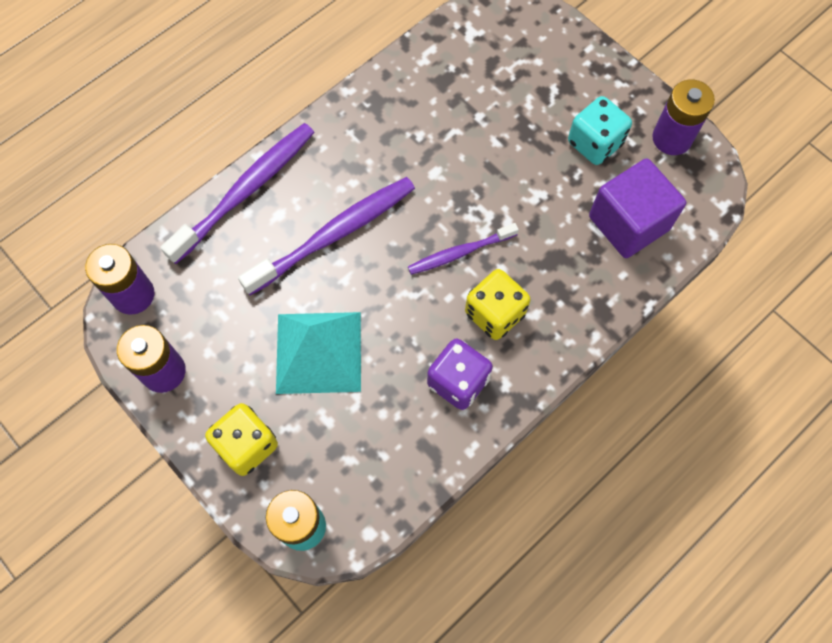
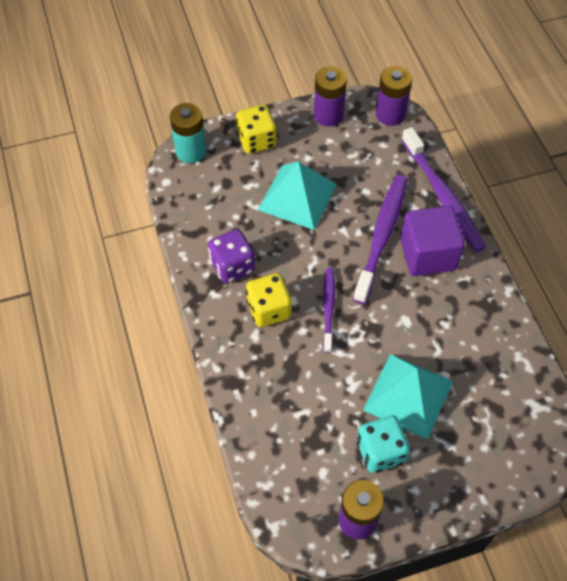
camera: 115 degrees right, 10 degrees down
(334, 235) = (382, 236): purple toothbrush -> purple toothbrush turned 150 degrees counterclockwise
(521, 140) = (408, 395): none -> turquoise pyramid
(628, 223) = (294, 439): purple cube -> purple cube (427, 254)

